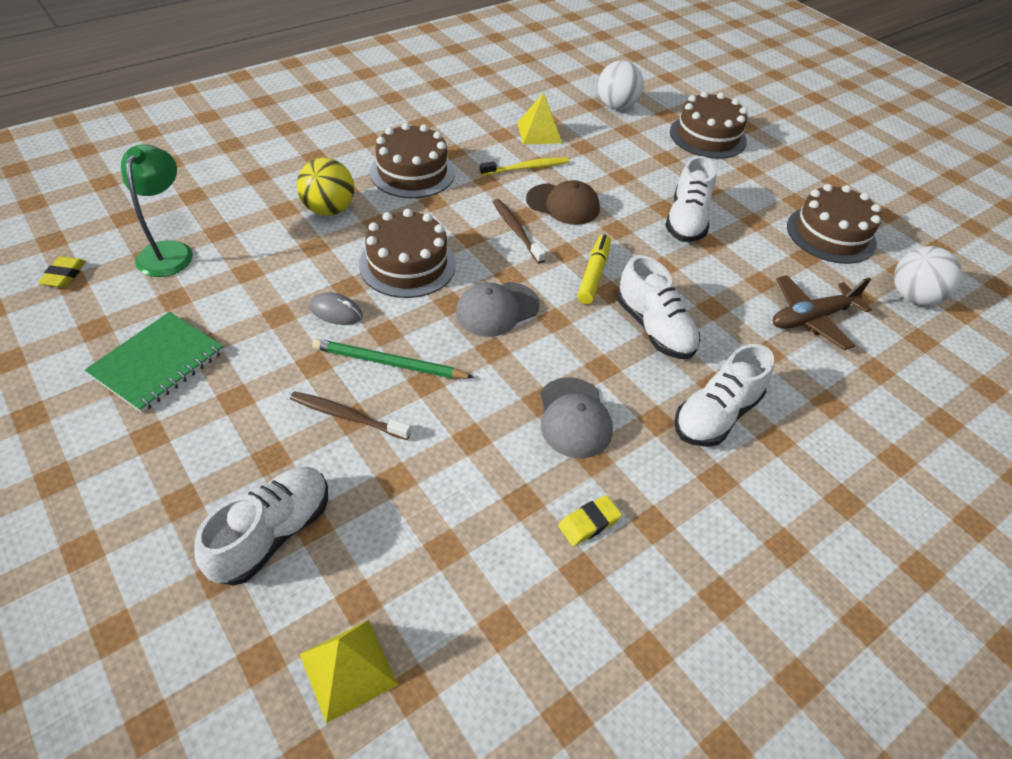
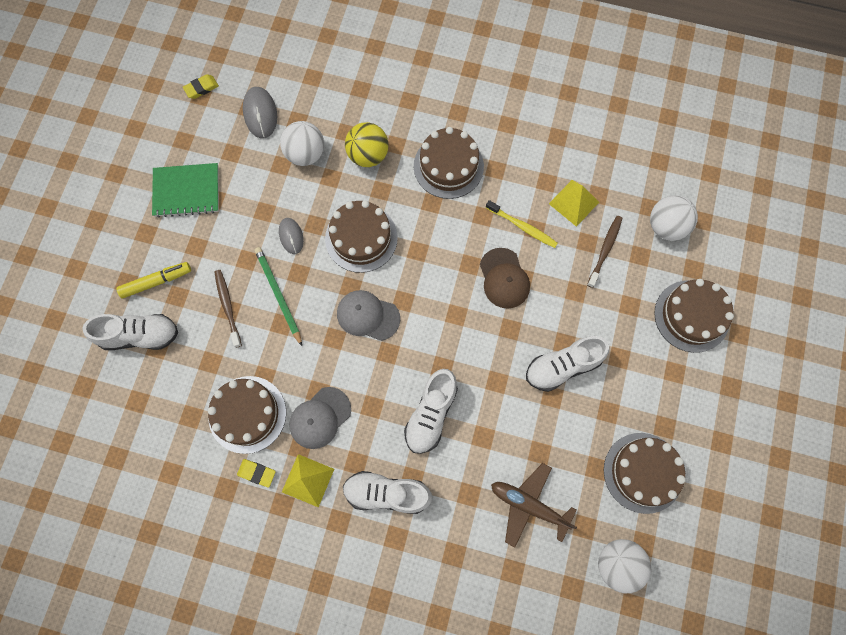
camera: 55 degrees right, 25 degrees up
(169, 251) = (260, 114): green lamp -> grey mouse
(263, 247) = (305, 154): none -> white ball
(348, 669) = (105, 424): yellow pyramid -> yellow pyramid (308, 480)
(503, 484) = (247, 414): none -> brown cake
(516, 230) = (449, 271): brown toothbrush -> brown toothbrush (605, 250)
(593, 275) = (449, 346): yellow marker -> yellow marker (156, 282)

